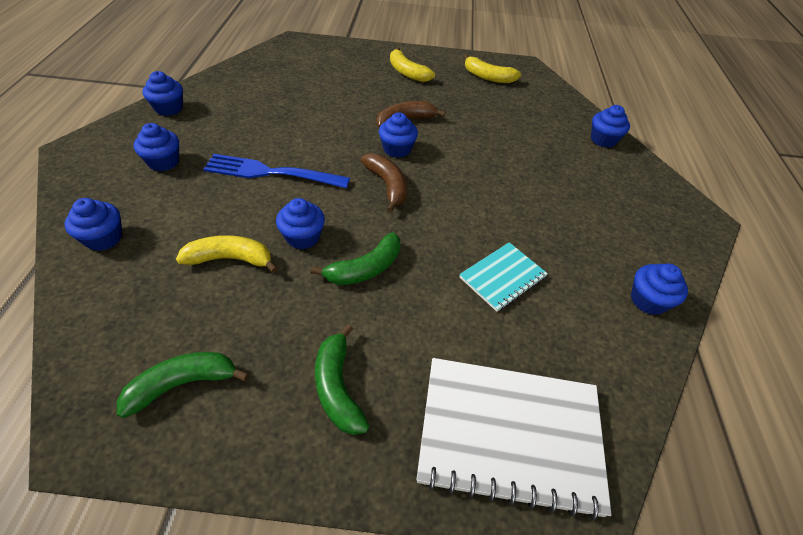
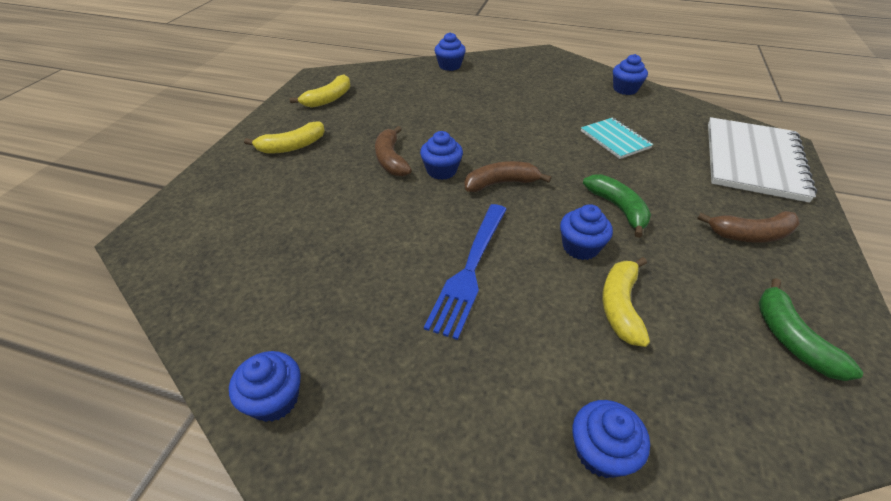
camera: 75 degrees left, 5 degrees down
(164, 162) = (429, 392): blue cupcake -> none
(338, 387) = (750, 235): green banana -> brown banana

